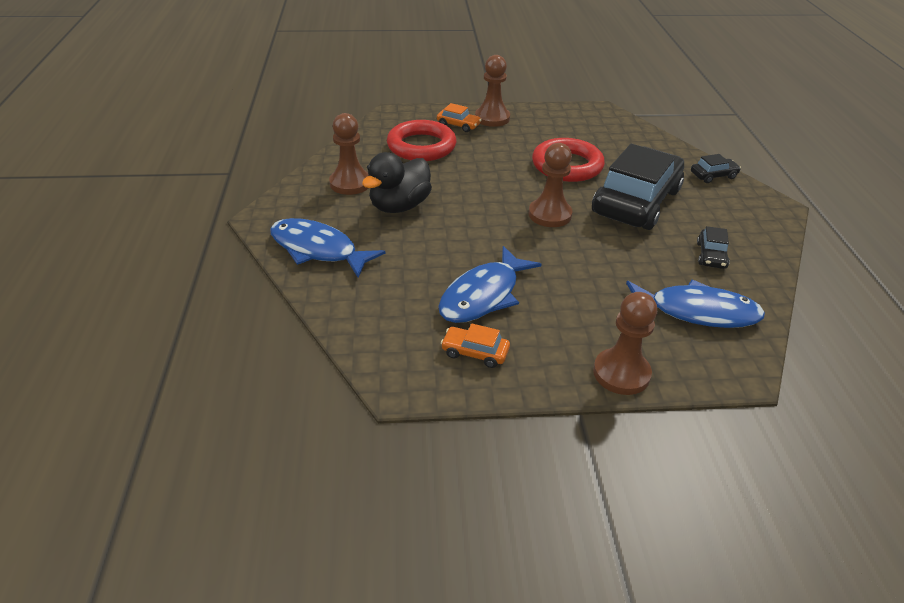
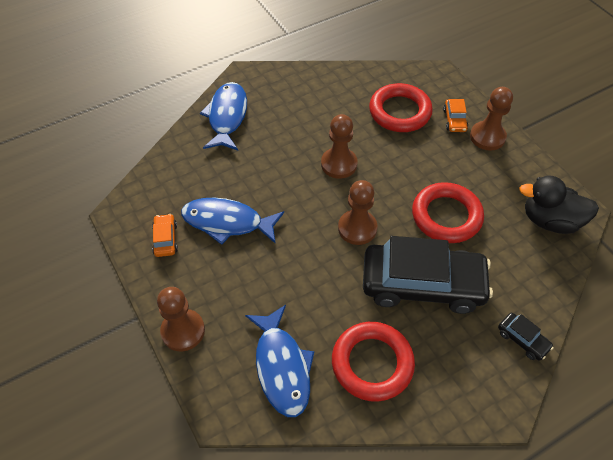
camera: 65 degrees right, 15 degrees up
(350, 183) = (315, 96): brown pawn -> brown pawn (339, 164)
(399, 206) = (305, 134): black duck -> black duck (550, 221)
(711, 255) = (372, 363): black car -> red ring

